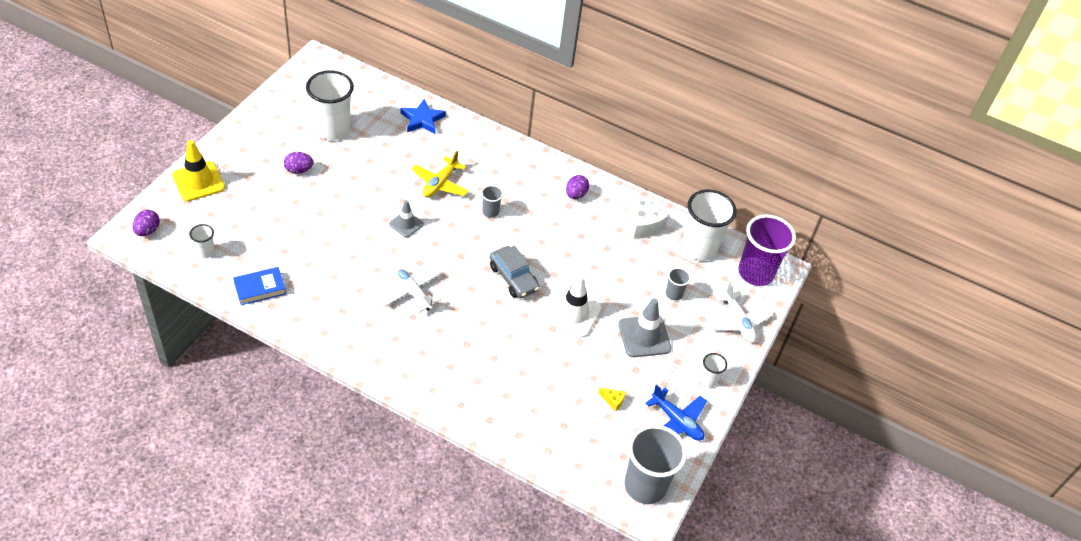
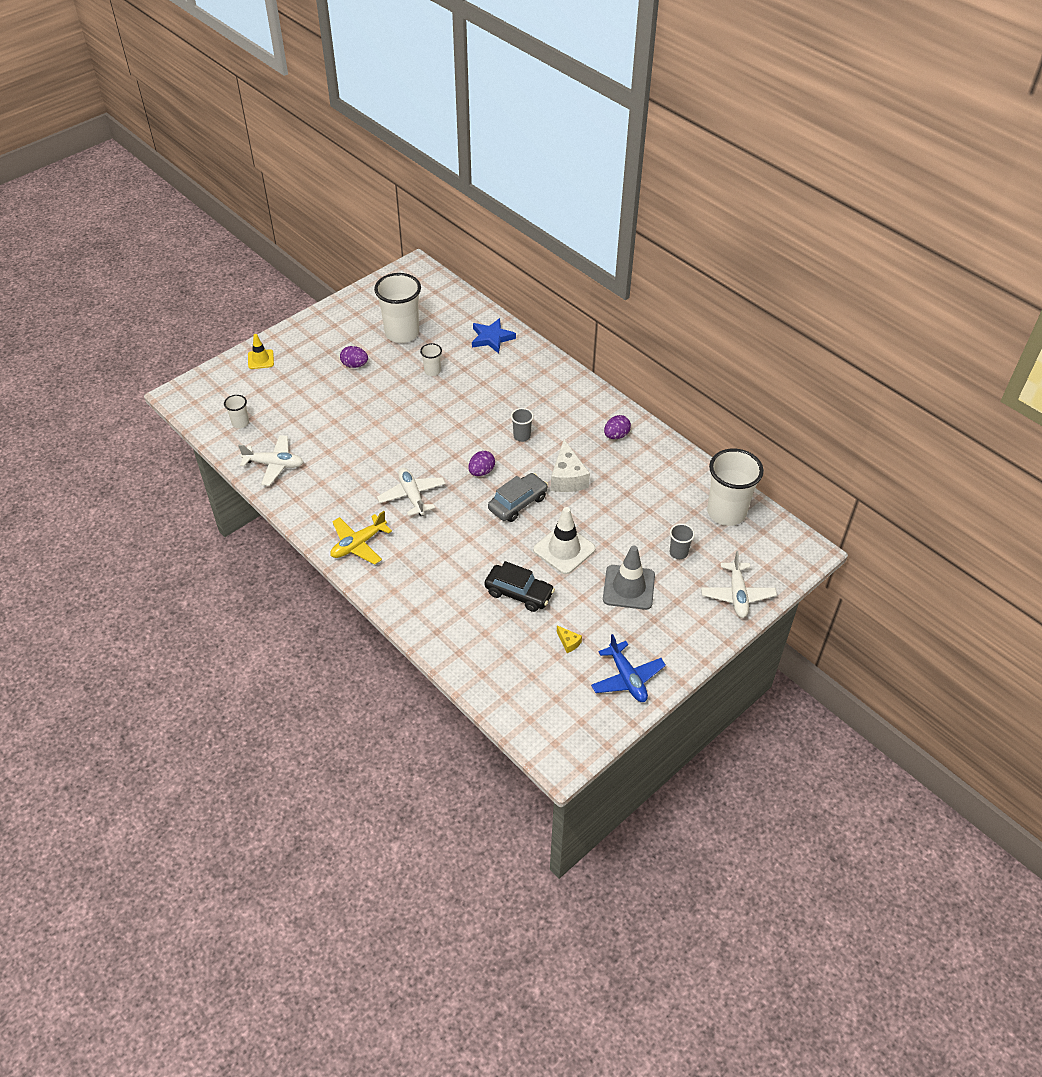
camera: 25 degrees right, 0 degrees up
(147, 231) = (198, 394): purple egg -> purple egg (481, 472)
(198, 181) = (260, 359): yellow traffic cone -> yellow traffic cone, size x0.61
(260, 288) = (274, 464): blue book -> white plane
(406, 224) = (434, 432): grey traffic cone -> none
(440, 184) = (483, 401): yellow plane -> yellow plane (358, 544)
(513, 278) = (518, 503): grey car -> grey car turned 120 degrees counterclockwise
(550, 365) = (519, 593): none -> black car
(642, 224) = (674, 477): white cheese -> white cheese (567, 478)
(645, 486) = (566, 733): grey cup -> none
(708, 380) = (679, 645): white cup -> white cup (432, 371)
(755, 273) = (778, 550): purple cup -> none

